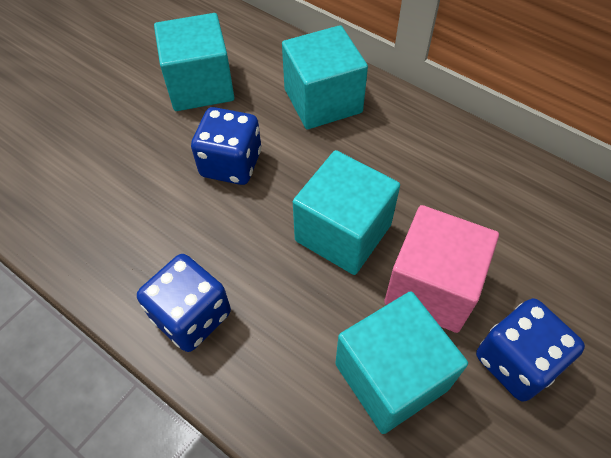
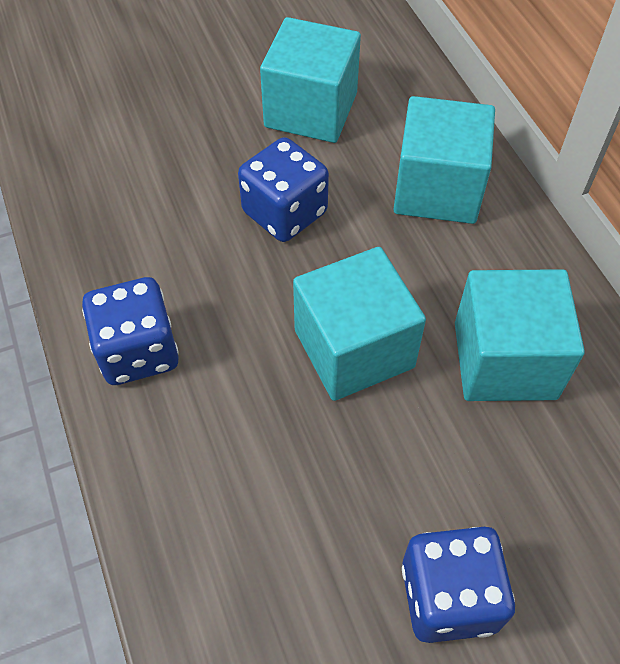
camera: 30 degrees right, 0 degrees up
(391, 376) = (296, 528): turquoise cube -> turquoise cube (504, 360)
(431, 287) = (411, 461): pink cube -> none

